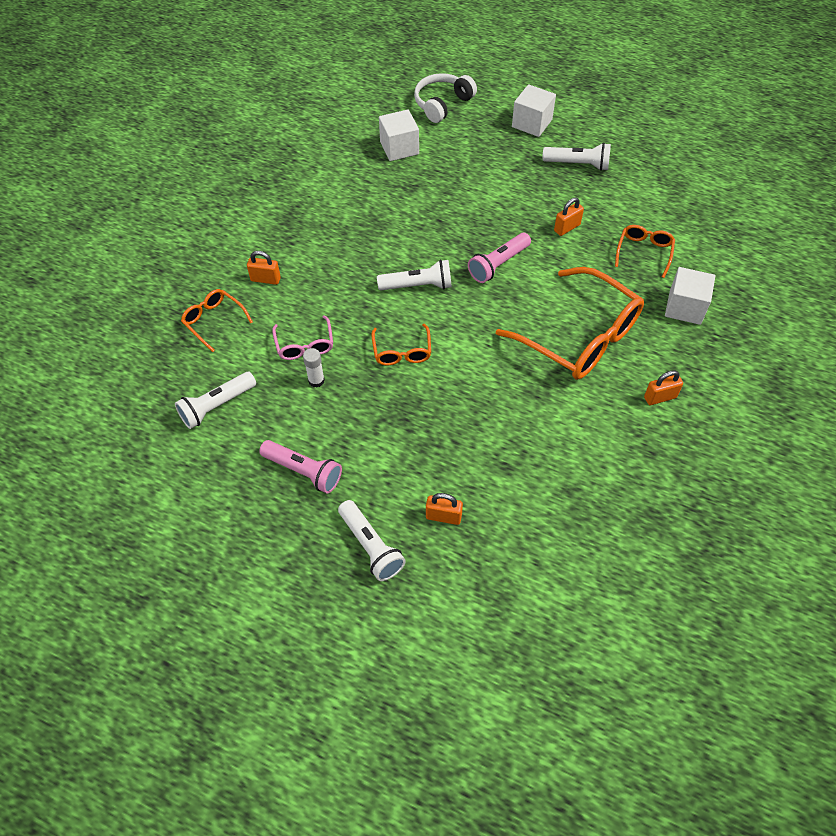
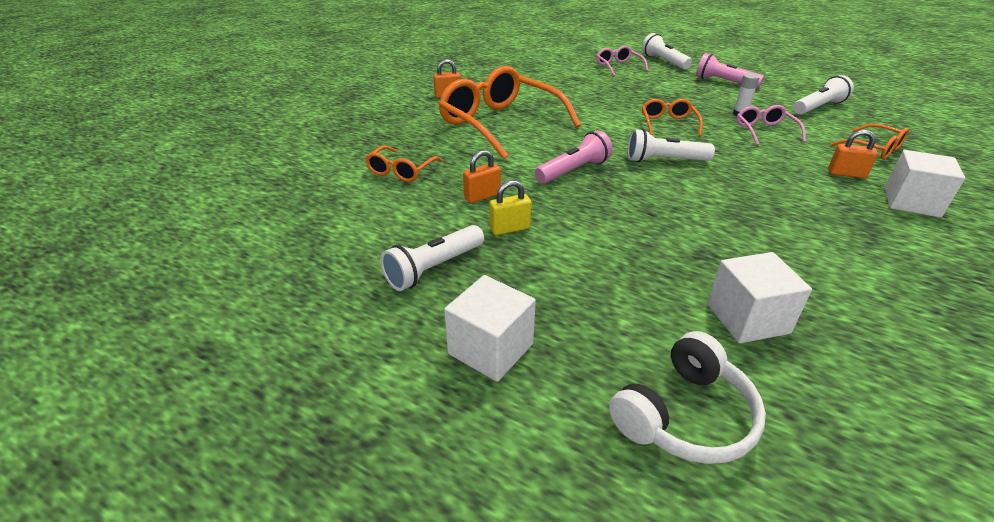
camera: 175 degrees left, 20 degrees down
(443, 516) = (618, 67): orange padlock -> pink glasses
(539, 198) = (510, 228): none -> yellow padlock
(578, 164) = (434, 268): white flashlight -> white flashlight turned 60 degrees counterclockwise
(685, 307) = (389, 134): white cube -> white cube (911, 202)

